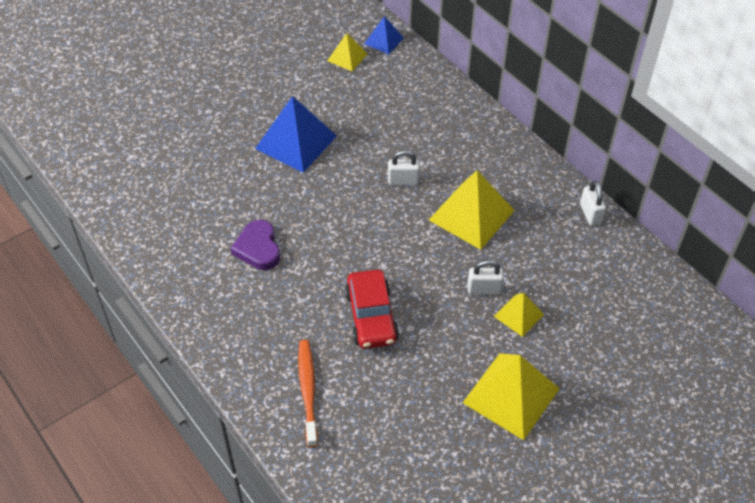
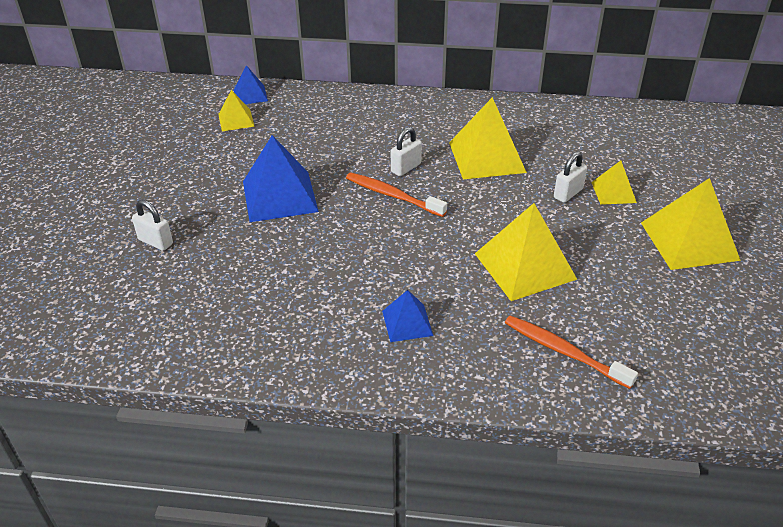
camera: 45 degrees left, 10 degrees down
(249, 293) = (407, 323): none -> blue pyramid
(258, 248) = (364, 286): purple heart -> none
(364, 196) = (392, 195): none -> orange toothbrush
(371, 317) = (525, 266): red car -> yellow pyramid
(590, 214) = (557, 109): white padlock -> white padlock (155, 242)

